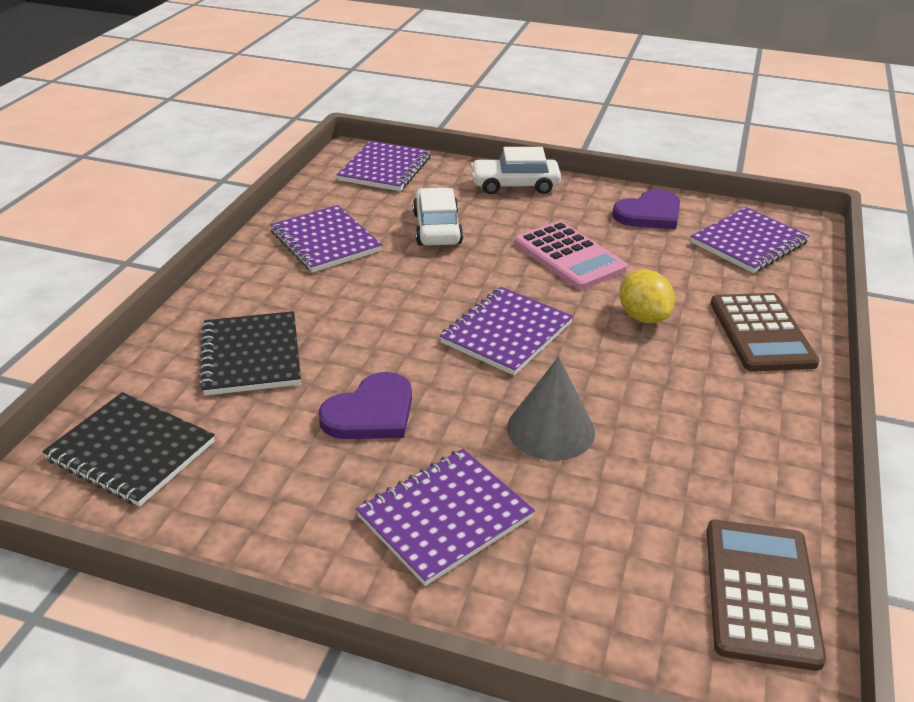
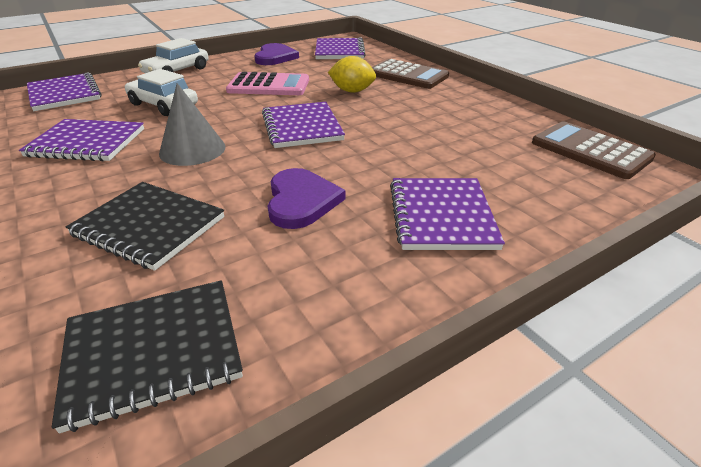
camera: 50 degrees left, 0 degrees up
(551, 429) = (405, 150): grey cone -> grey cone (192, 150)

